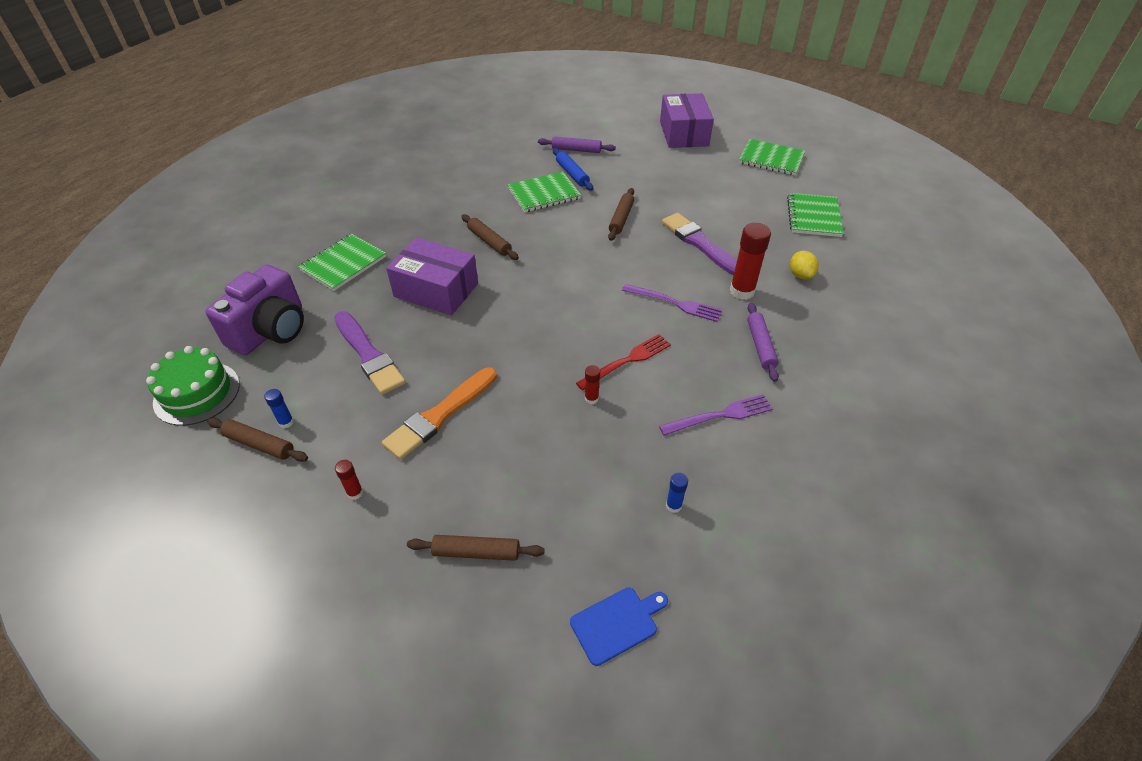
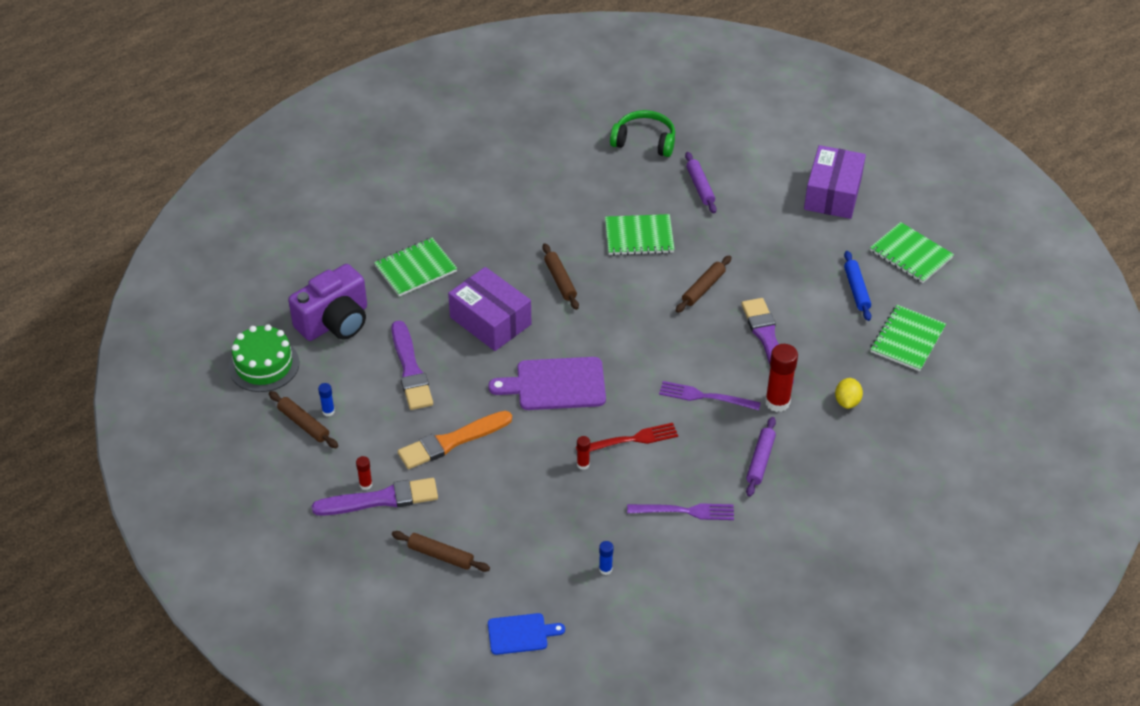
camera: 20 degrees right, 0 degrees up
(379, 505) = (381, 499): none -> purple brush
(514, 130) = (644, 141): none -> green headphones
(527, 330) = (556, 384): none -> purple cutting board
(572, 174) = (680, 218): blue rolling pin -> blue rolling pin (856, 290)
(576, 150) = (700, 187): purple rolling pin -> purple rolling pin turned 45 degrees clockwise
(675, 303) = (705, 396): purple fork -> purple fork turned 150 degrees clockwise

